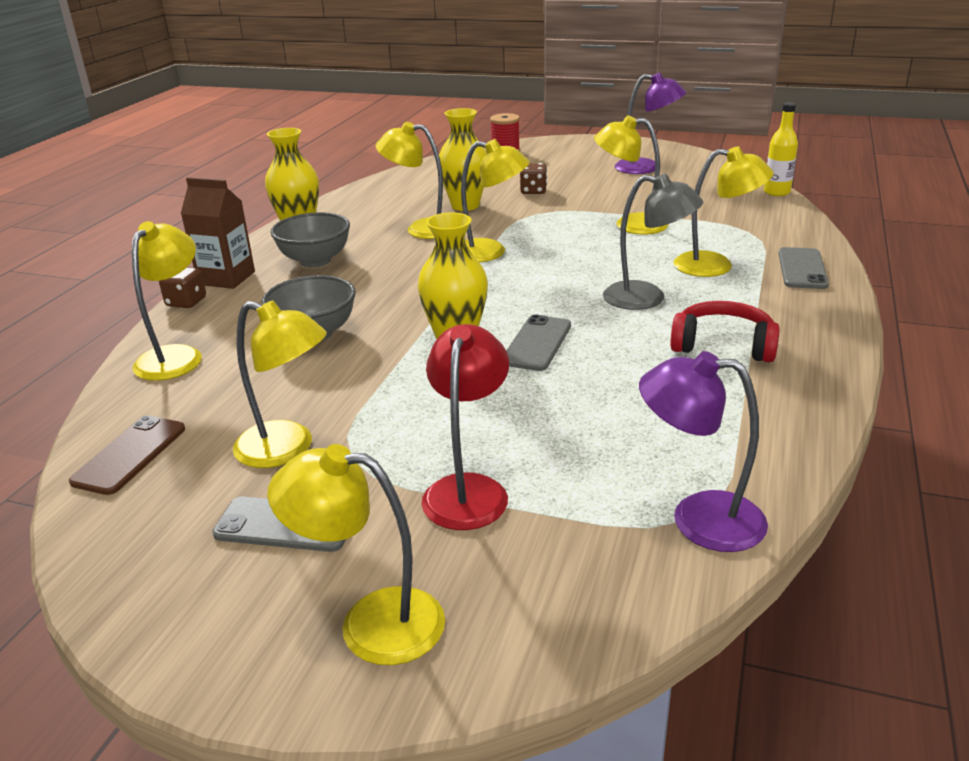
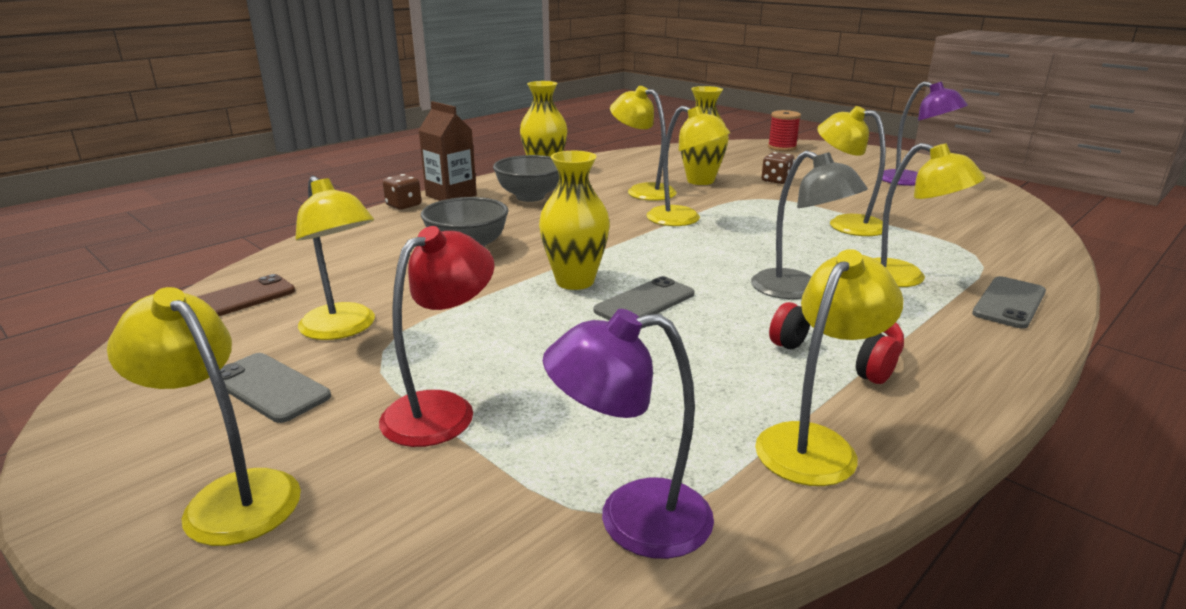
camera: 25 degrees right, 5 degrees down
(176, 356) = (351, 240): yellow lamp -> yellow lamp (815, 443)
(698, 519) = (631, 519): purple lamp -> purple lamp turned 45 degrees counterclockwise
(776, 192) = (1045, 226): yellow bottle -> none

